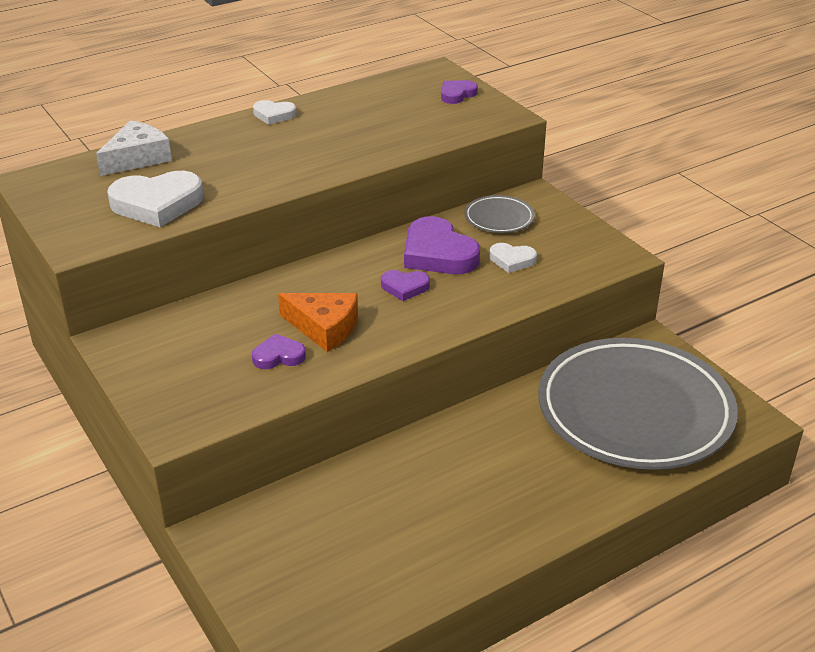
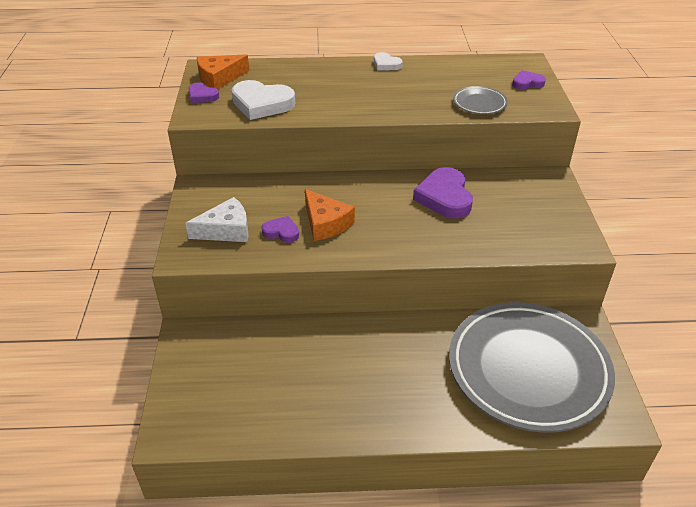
camera: 30 degrees right, 5 degrees up
(64, 189) = (219, 78): none -> orange cheese
(137, 158) = (277, 70): white cheese -> white cheese (226, 230)
(404, 287) = (401, 214): purple heart -> purple heart (202, 96)
(499, 218) = (510, 186): grey plate -> grey plate (479, 103)
(512, 260) = (494, 220): white heart -> none

